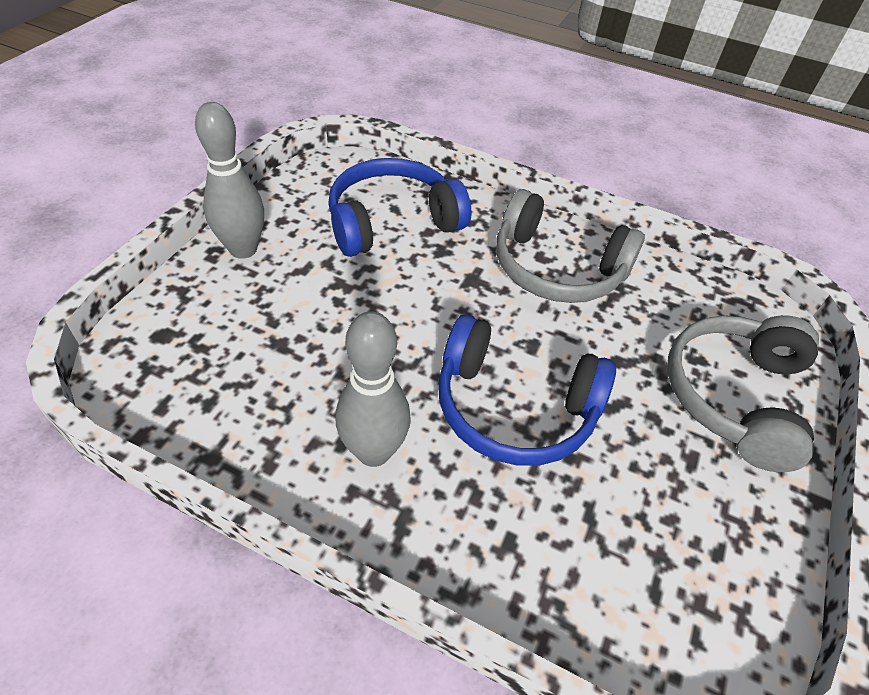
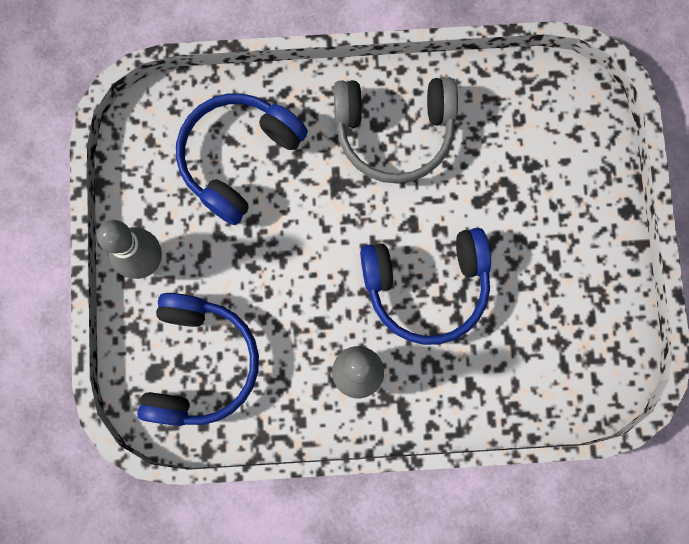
camera: 25 degrees left, 30 degrees up
(213, 351) = (200, 363): none -> blue headphones
(735, 397) = (568, 187): grey headphones -> none

